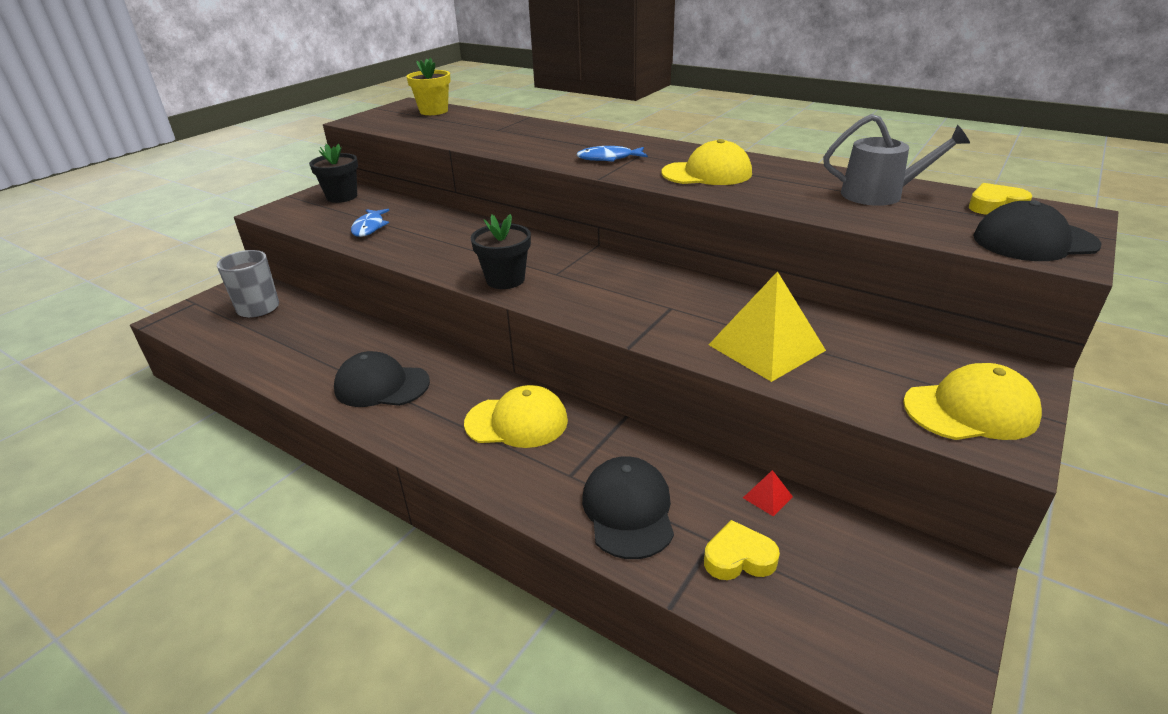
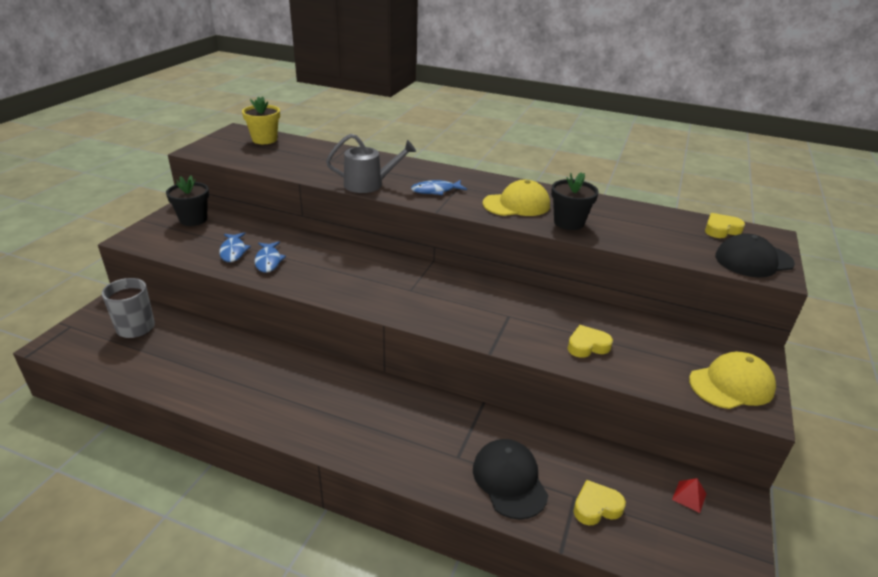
camera: 15 degrees left, 0 degrees up
(381, 385) = (279, 394): black cap -> none
(403, 238) = (268, 261): none -> blue fish
(505, 280) = (372, 298): black flower pot -> black flower pot (569, 223)
(517, 422) = (402, 416): yellow cap -> none
(766, 347) = (587, 346): yellow pyramid -> yellow heart
(767, 497) = (602, 457): red pyramid -> red pyramid (689, 496)
(879, 194) = (644, 222): grey watering can -> grey watering can (368, 184)

